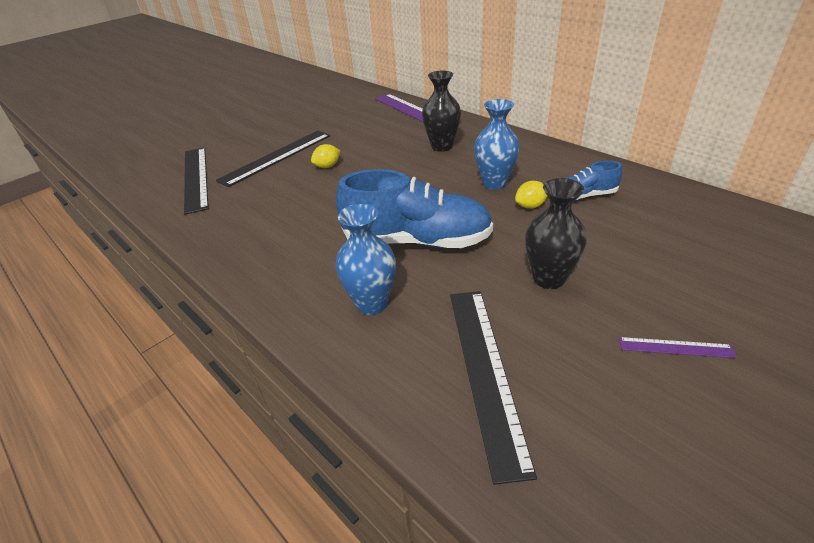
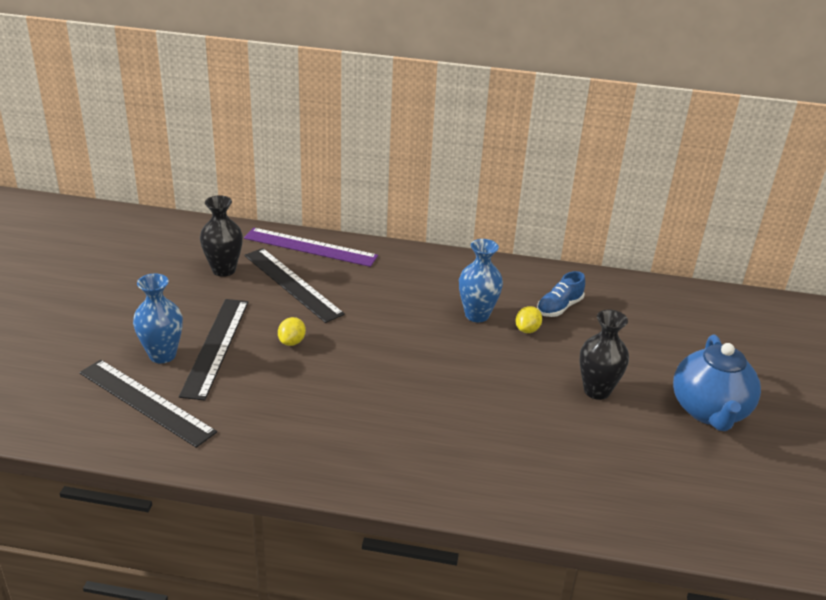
camera: 40 degrees left, 5 degrees down
(372, 303) = (491, 461): blue vase -> blue vase (162, 355)
(417, 241) = (469, 393): blue shoe -> none
(442, 146) = (388, 286): black vase -> black vase (224, 270)
(485, 371) = (618, 476): black ruler -> black ruler (292, 284)
(676, 347) = (709, 411): purple ruler -> blue teapot

